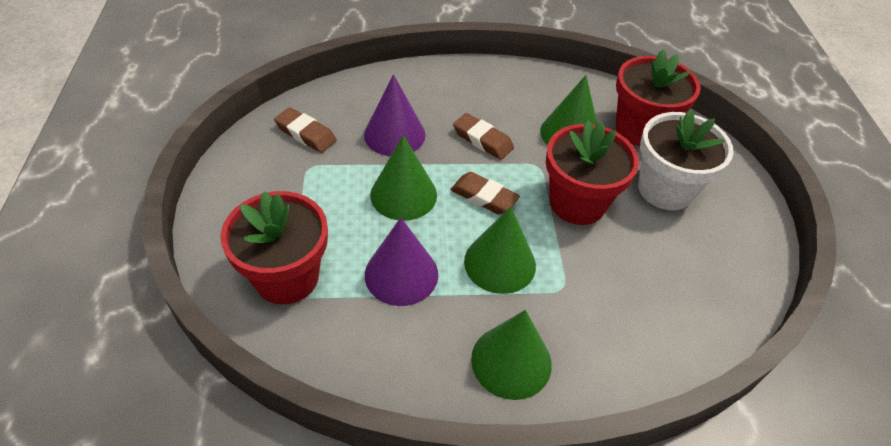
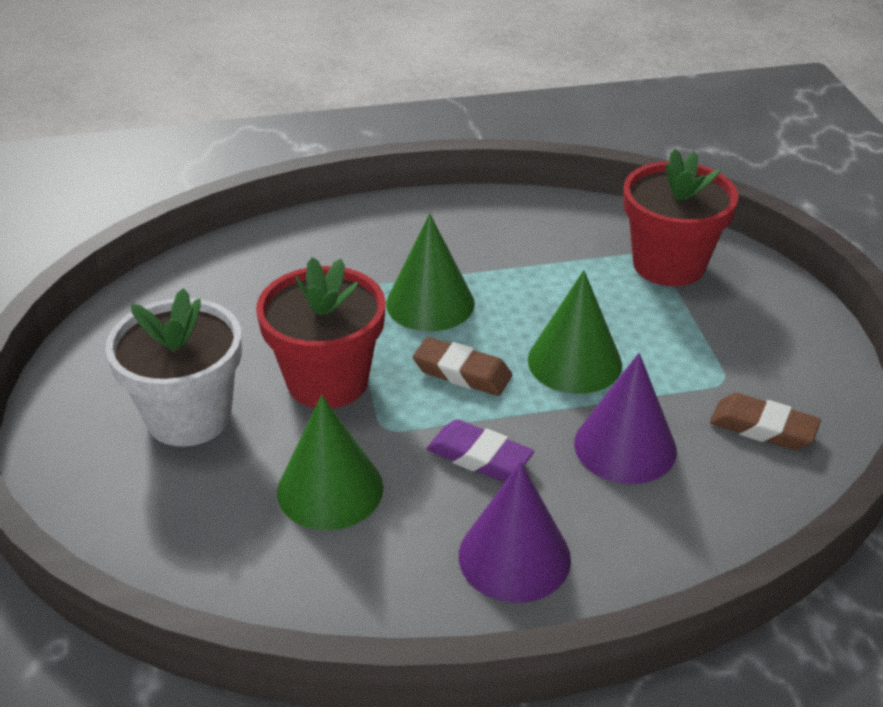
camera: 175 degrees right, 10 degrees down
(401, 274) = (543, 280): purple cone -> purple cone (514, 557)
(482, 140) = (479, 457): brown eraser -> purple eraser
(511, 361) = (409, 229): green cone -> none
(640, 129) = (199, 517): red flower pot -> none

